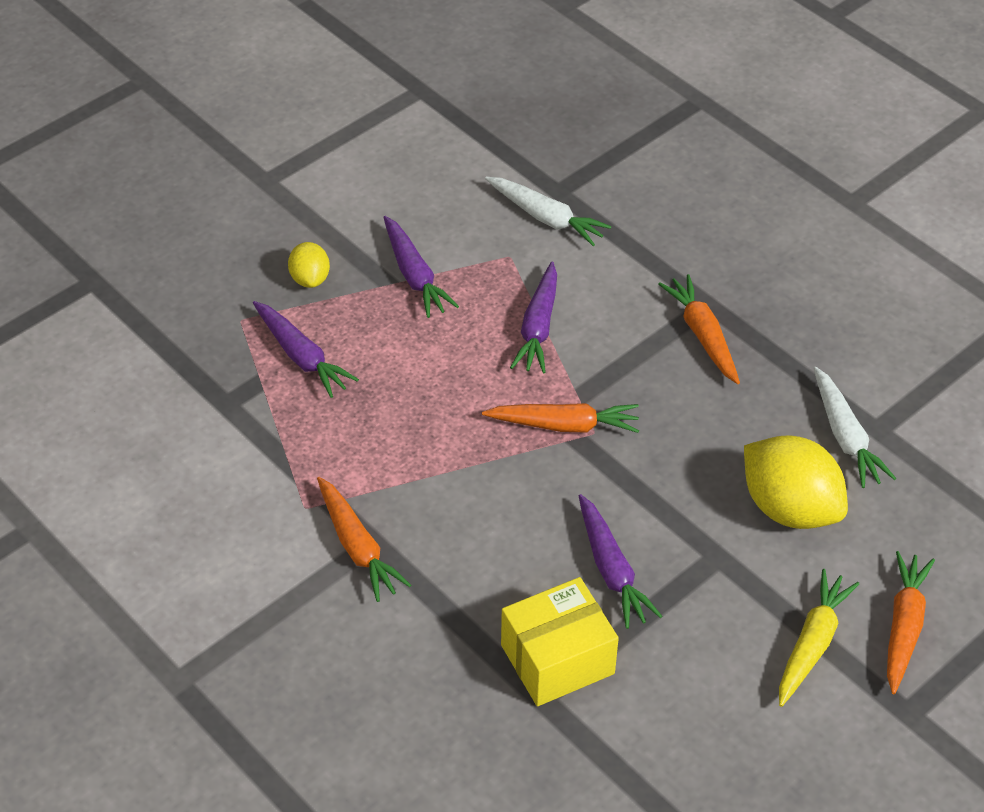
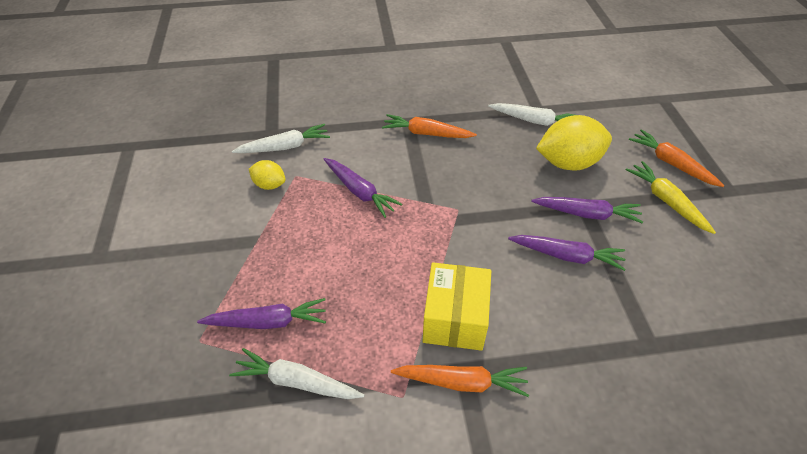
camera: 55 degrees left, 0 degrees up
(257, 418) = (297, 382): none -> white carrot
(310, 279) = (208, 279): yellow lemon -> yellow lemon (269, 185)
(414, 275) = (263, 225): purple carrot -> purple carrot (586, 214)
(557, 659) = (623, 319): yellow box -> yellow box (455, 318)
(564, 425) = (442, 219): orange carrot -> none

